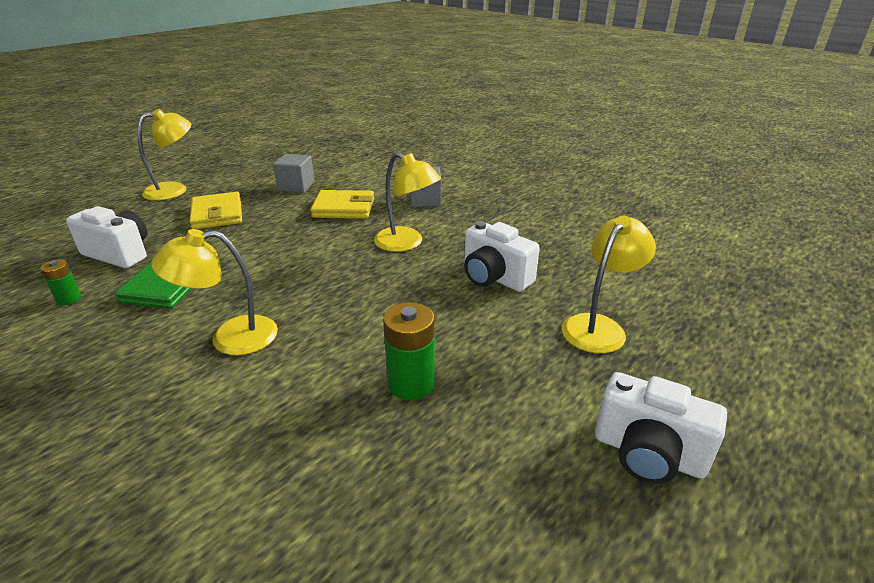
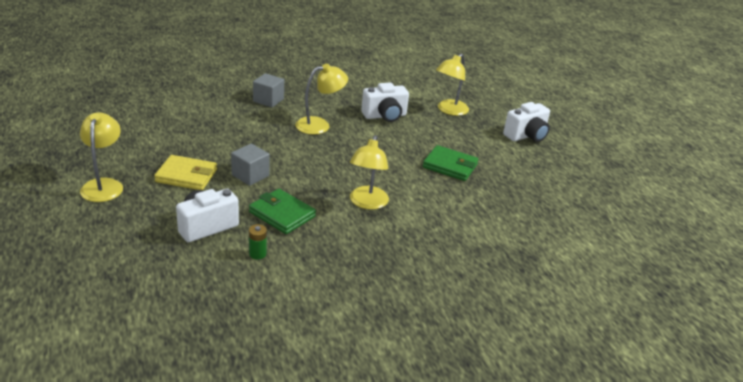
camera: 65 degrees left, 0 degrees up
(296, 186) = (177, 134): grey cube -> grey cube (250, 175)
(344, 208) = (243, 128): yellow wallet -> none
(411, 384) = (450, 166): green battery -> green wallet
(599, 326) = (449, 110): yellow lamp -> yellow lamp turned 120 degrees counterclockwise

